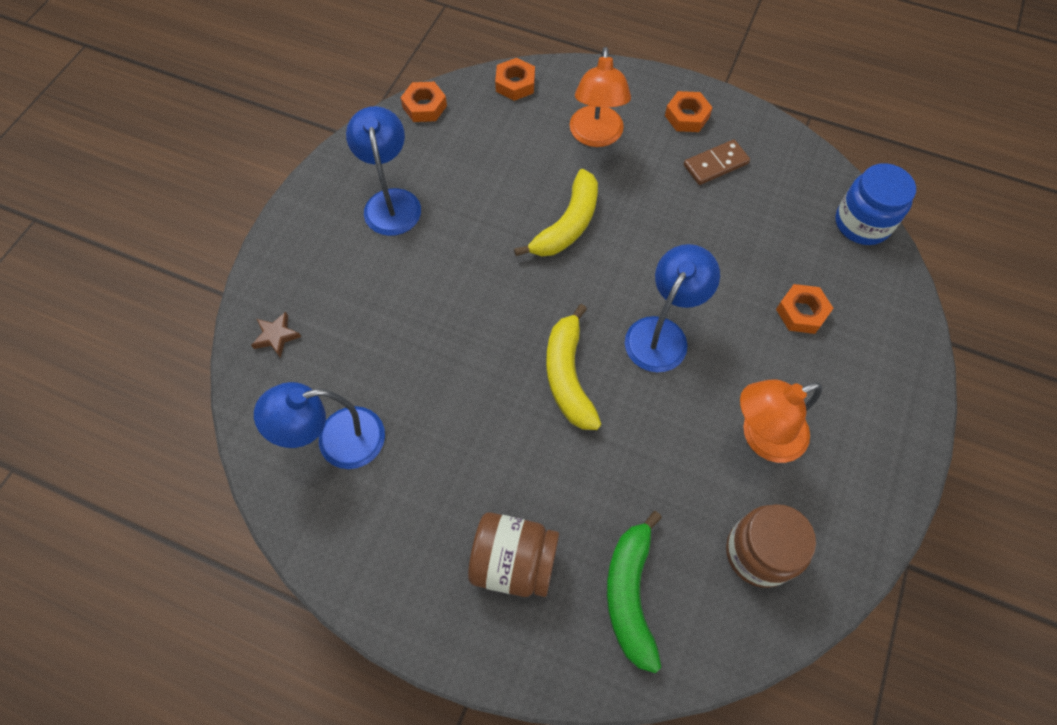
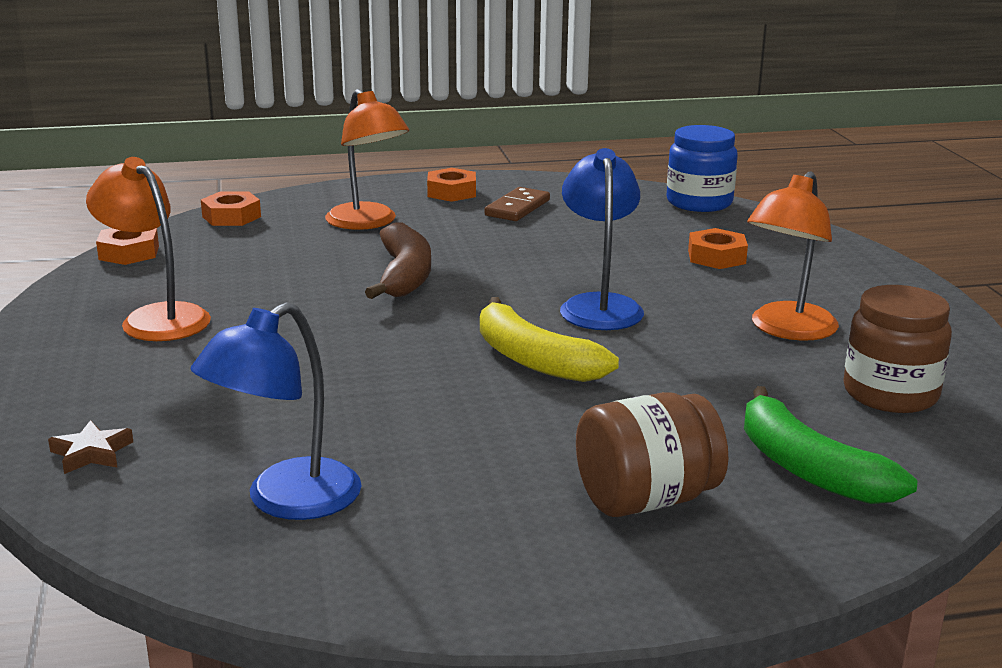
camera: 35 degrees left, 40 degrees down
(391, 201) = (156, 318): blue lamp -> orange lamp
(567, 224) = (404, 275): yellow banana -> brown banana

